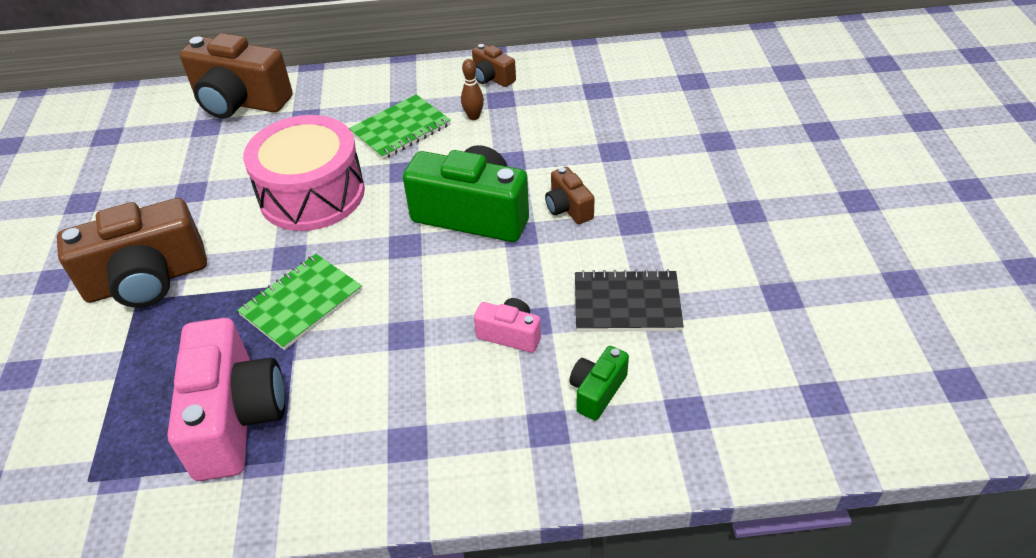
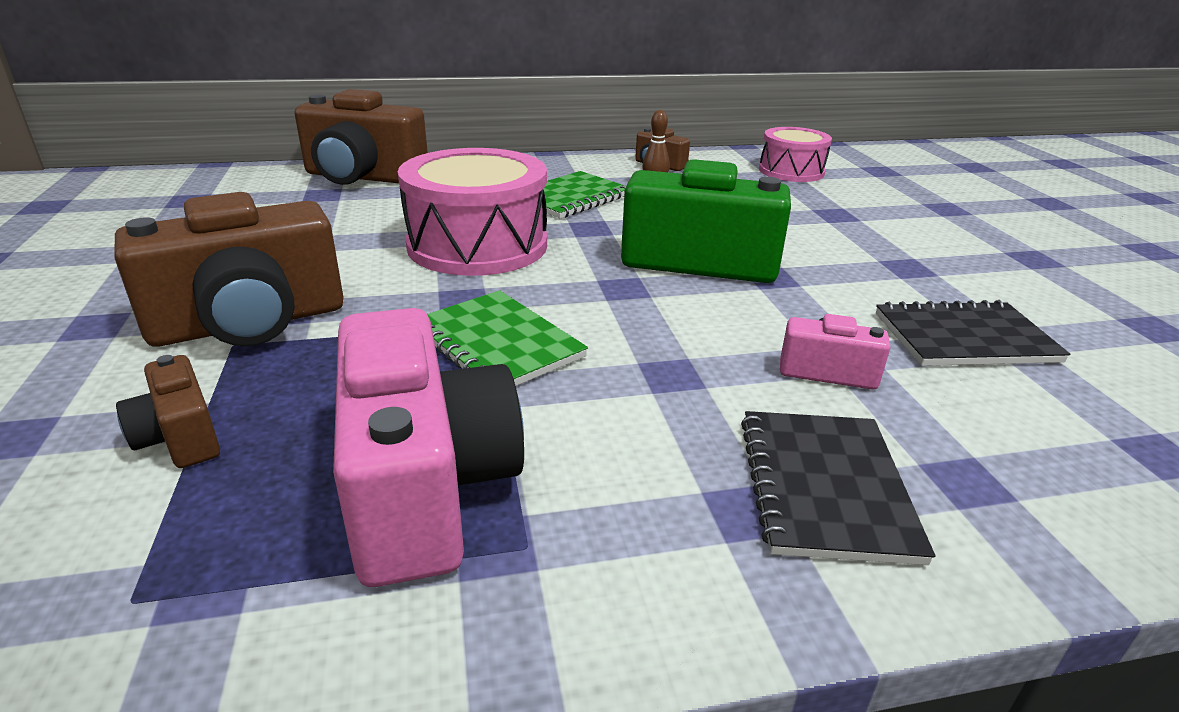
camera: 10 degrees left, 15 degrees down
(301, 303) = (497, 343): green notebook -> green notebook turned 75 degrees counterclockwise
(460, 429) = (825, 487): none -> black notebook
(568, 208) = (817, 256): brown camera -> brown camera (180, 437)
(597, 391) = (1005, 432): green camera -> none
(608, 84) = (791, 171): none -> pink drum

